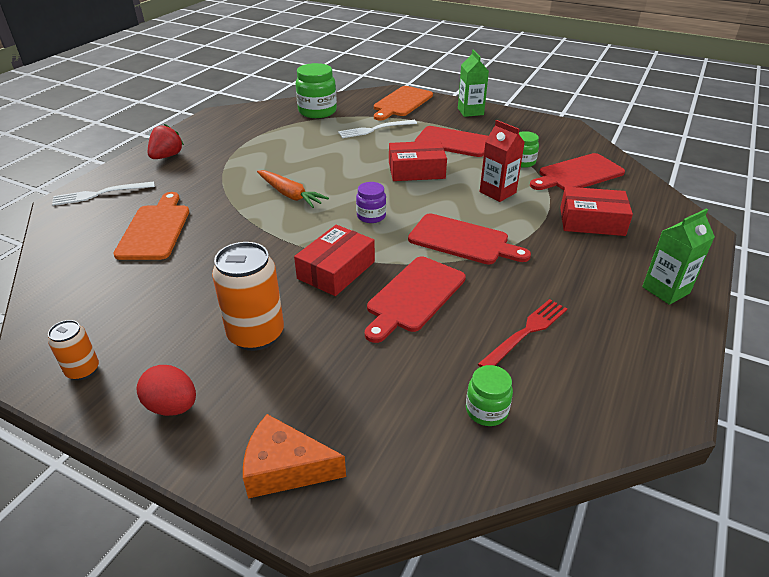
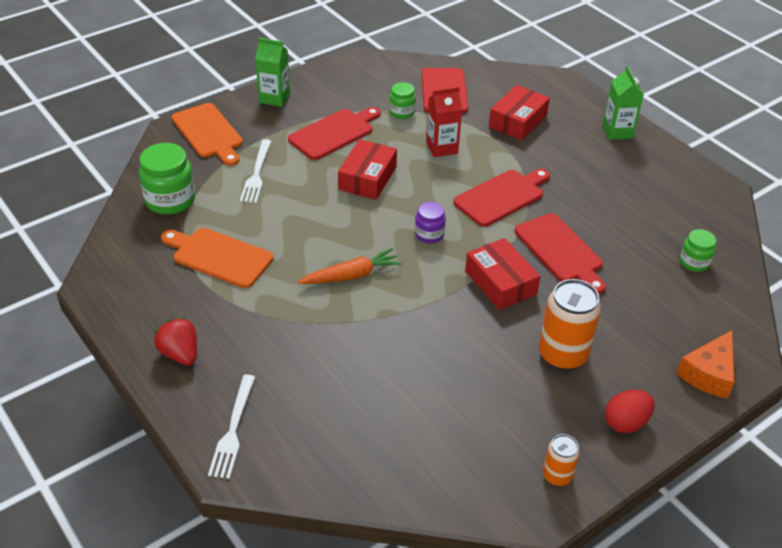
camera: 65 degrees left, 5 degrees up
(155, 229) = (351, 392): orange cutting board -> orange cutting board (219, 257)
(526, 333) = (629, 213): red fork -> none

